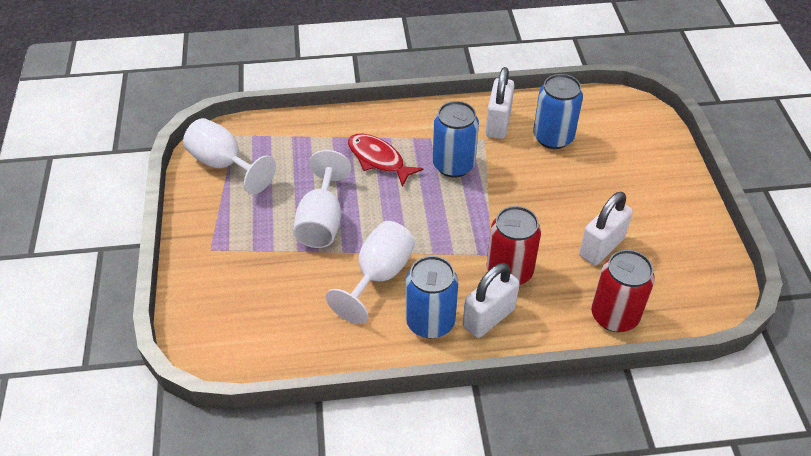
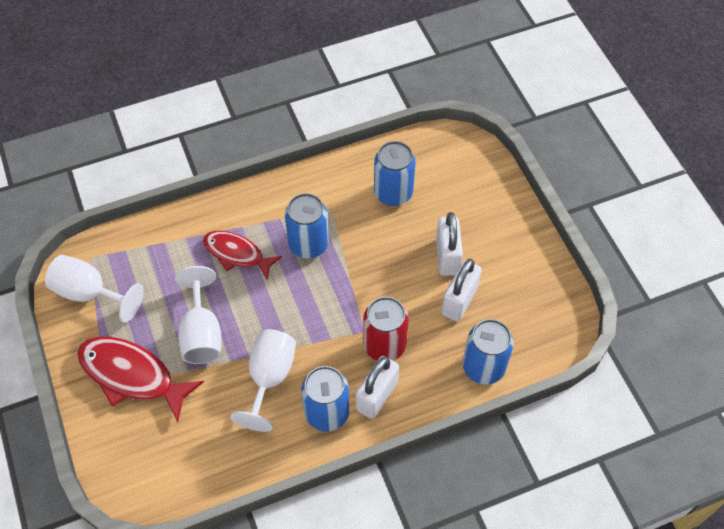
camera: 15 degrees left, 10 degrees up
(240, 244) = (132, 376): none -> red fish
(498, 123) = (339, 188): white padlock -> white padlock (447, 256)
(614, 316) = (483, 367): red can -> blue can

